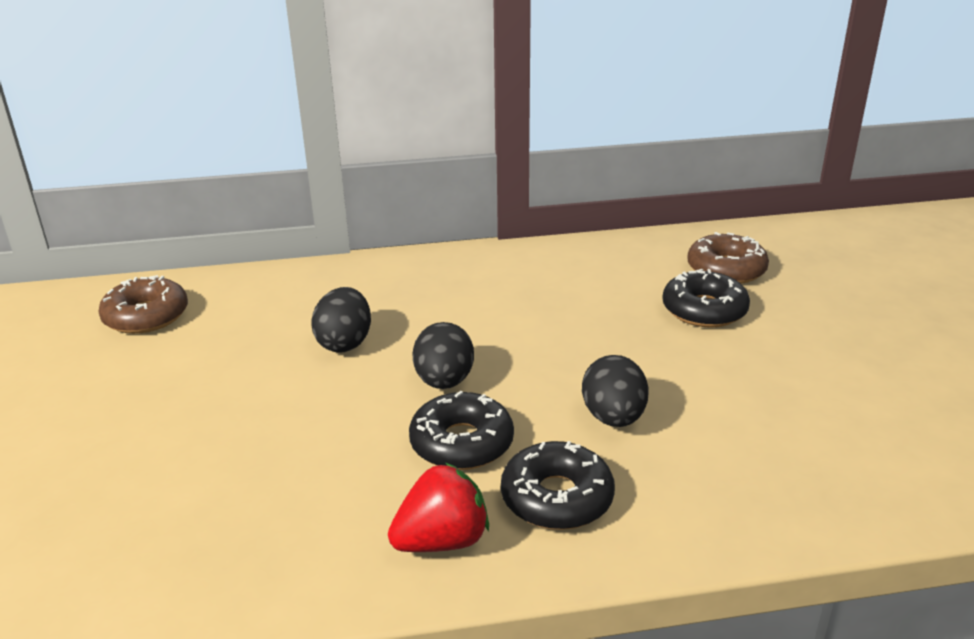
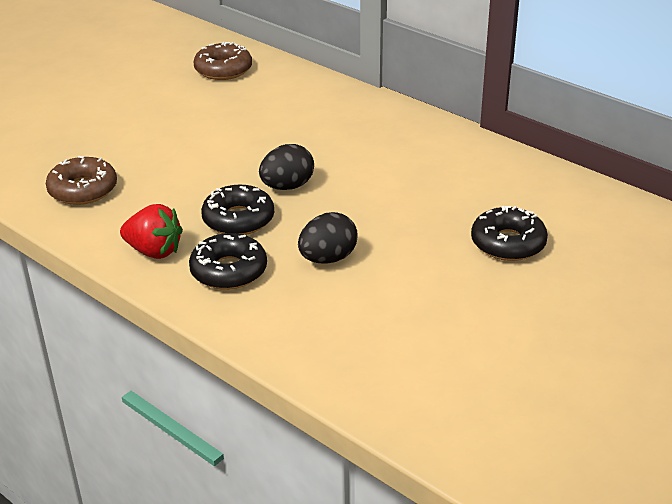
camera: 50 degrees right, 5 degrees up
(345, 343) = (281, 137): black egg -> none
(726, 269) = (584, 231): brown donut -> brown donut (83, 190)

